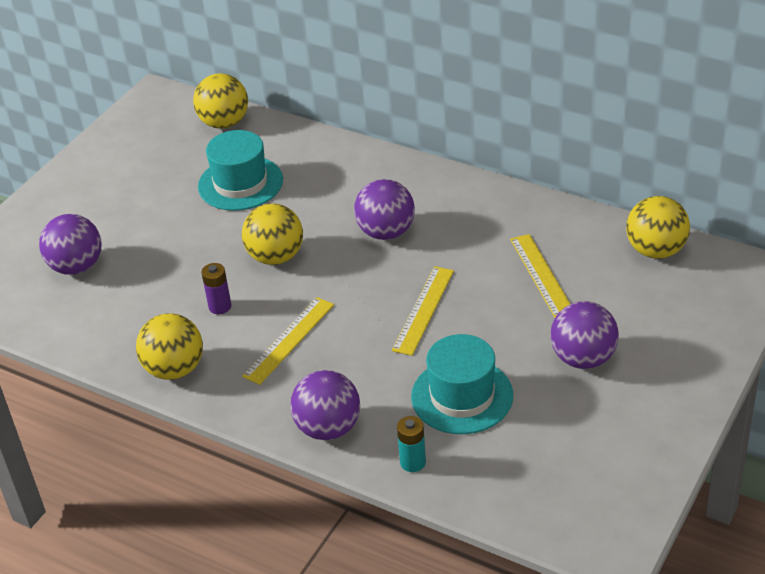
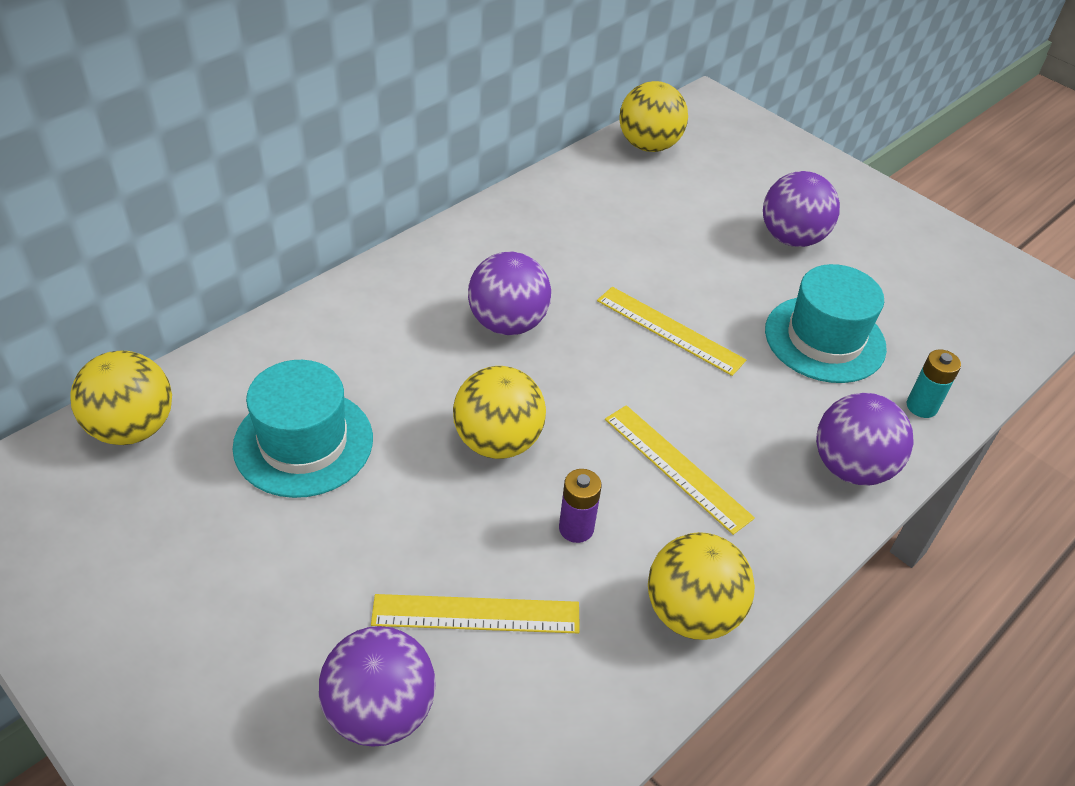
camera: 80 degrees left, 5 degrees up
(541, 275) = (651, 227): yellow ruler -> yellow ruler (476, 614)

